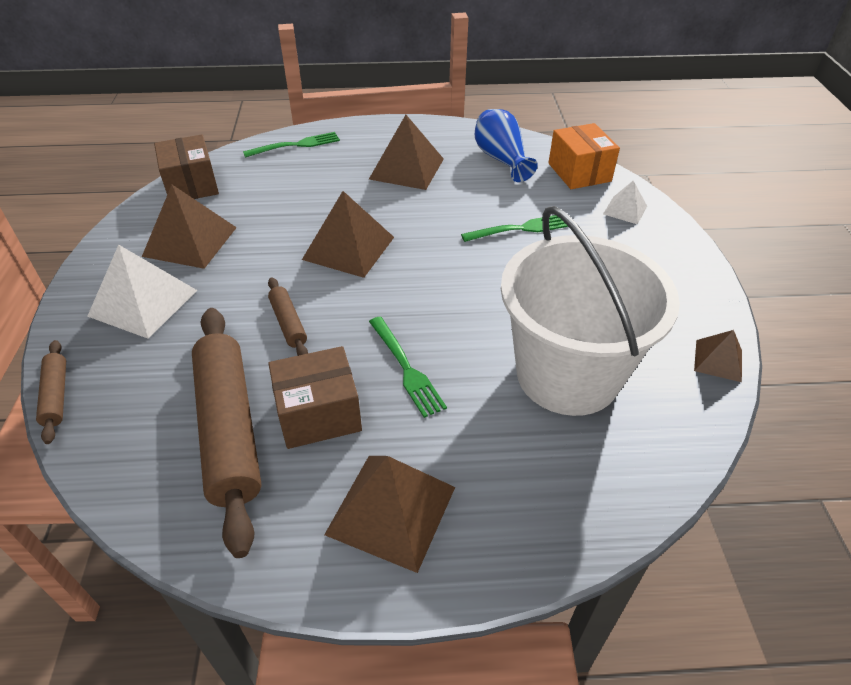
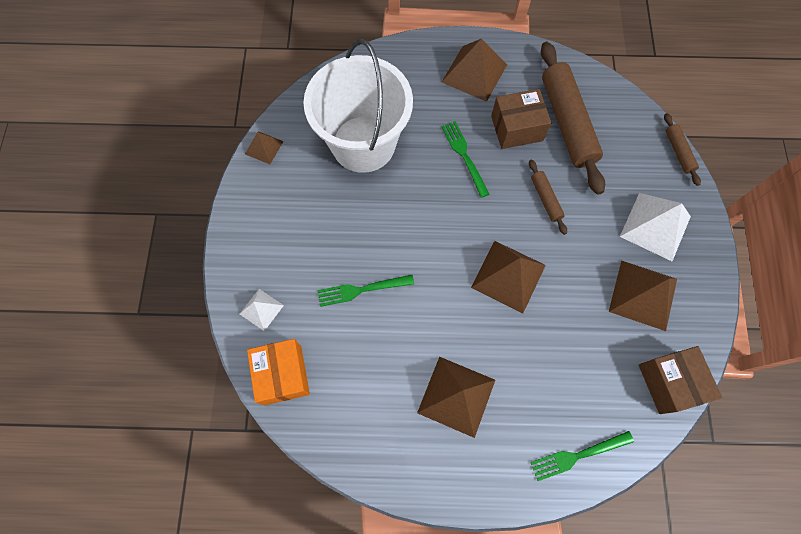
camera: 175 degrees left, 25 degrees up
(501, 159) = (356, 406): blue vase -> none

